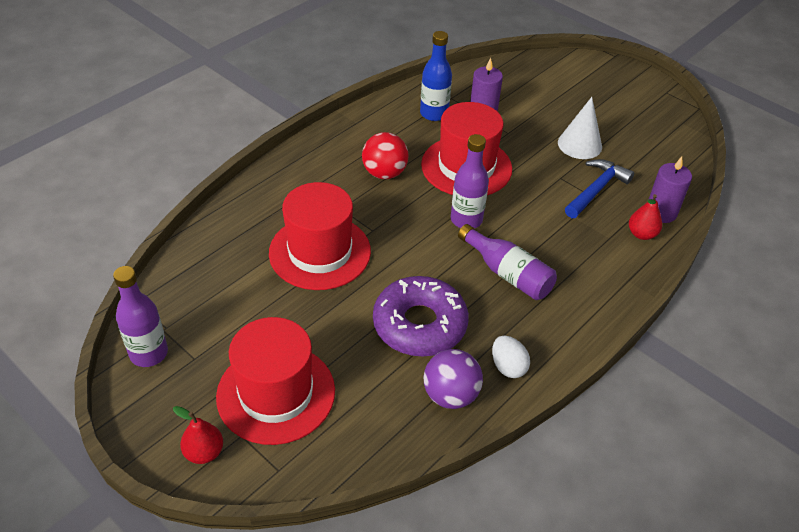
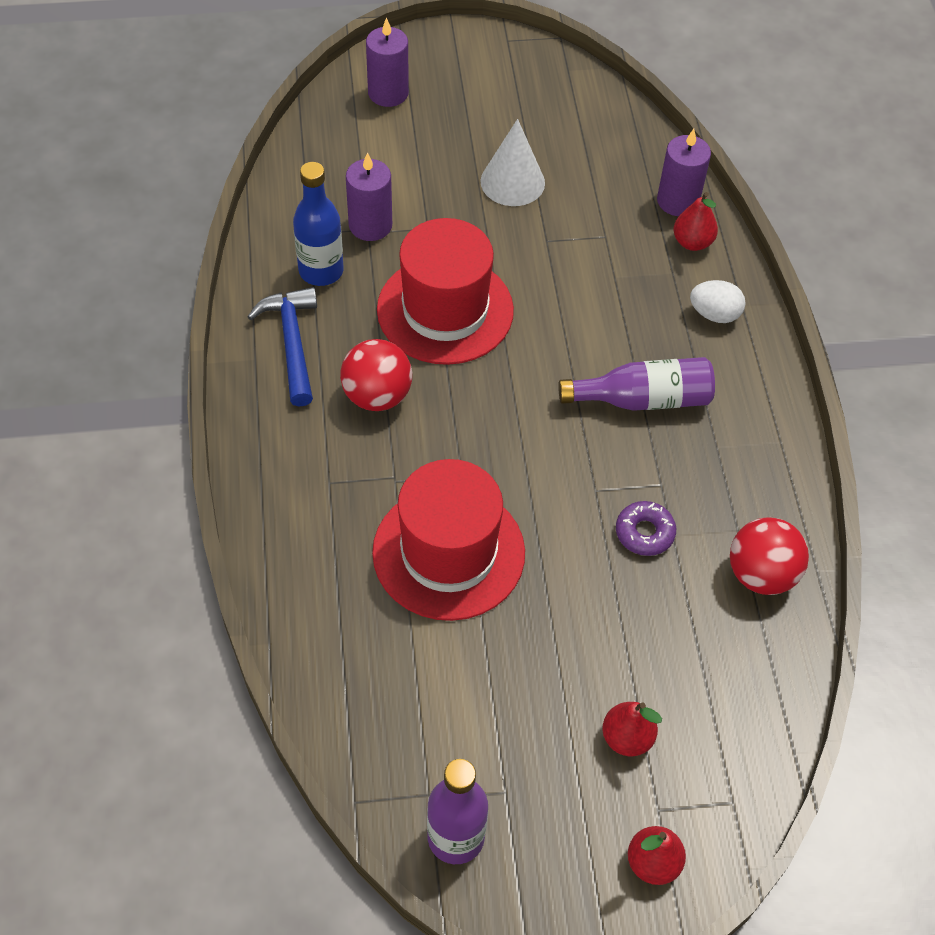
camera: 50 degrees left, 10 degrees up
(276, 393) = (627, 738): red hat -> red pear
(419, 324) = (644, 533): purple donut -> purple donut, size x0.46
(450, 395) = (761, 574): purple ball -> red ball
(466, 220) = (530, 375): purple bottle -> none
(508, 367) = (766, 496): white egg -> white egg (714, 314)
(570, 74) = (388, 93): none -> purple candle
(596, 190) = (595, 226): blue hammer -> blue hammer (292, 343)

